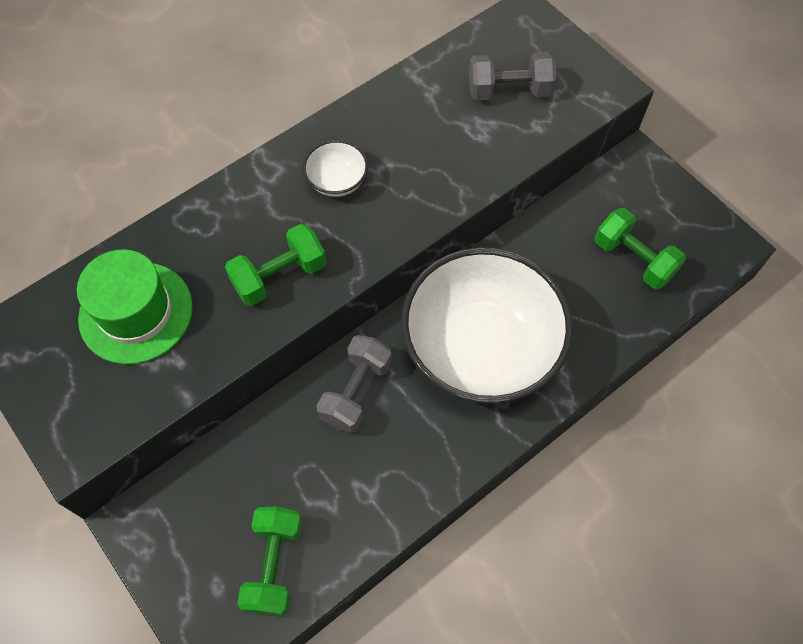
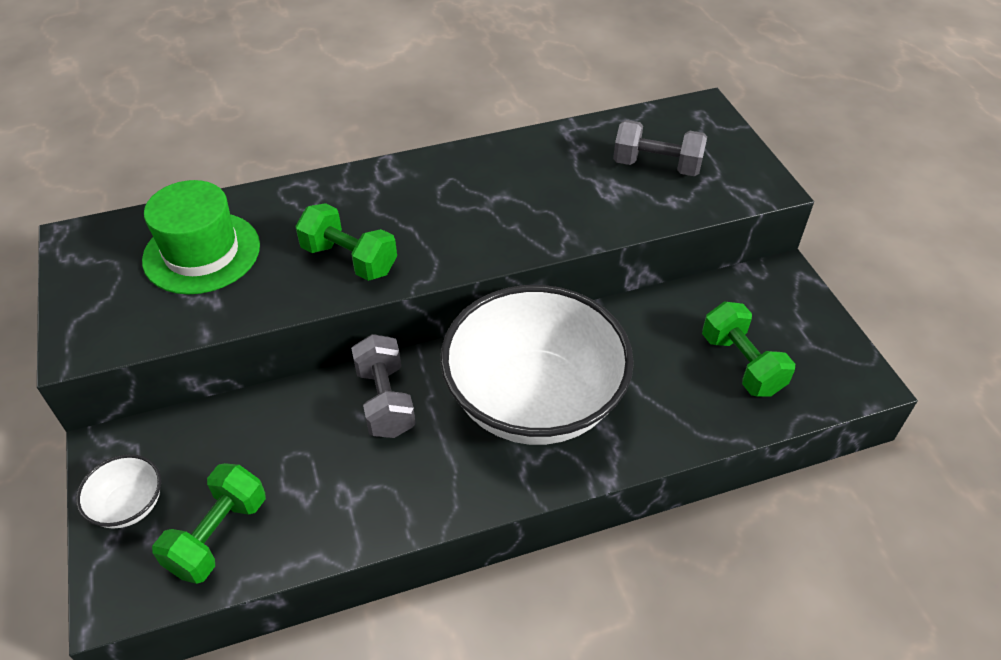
camera: 20 degrees right, 15 degrees down
(279, 276) = (349, 259): green dumbbell -> green dumbbell turned 45 degrees clockwise
(337, 181) = (447, 197): white bowl -> white bowl (129, 505)
(356, 392) = (385, 401): grey dumbbell -> grey dumbbell turned 60 degrees counterclockwise

